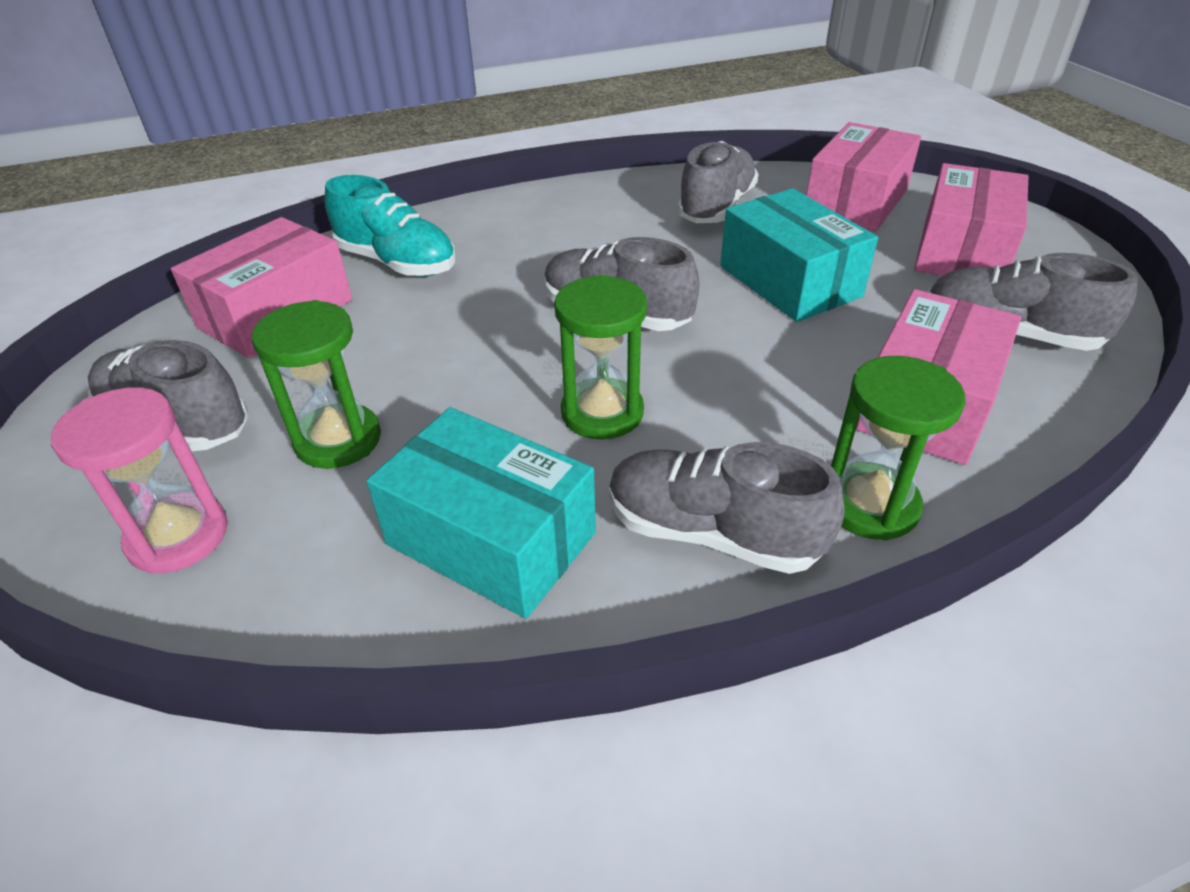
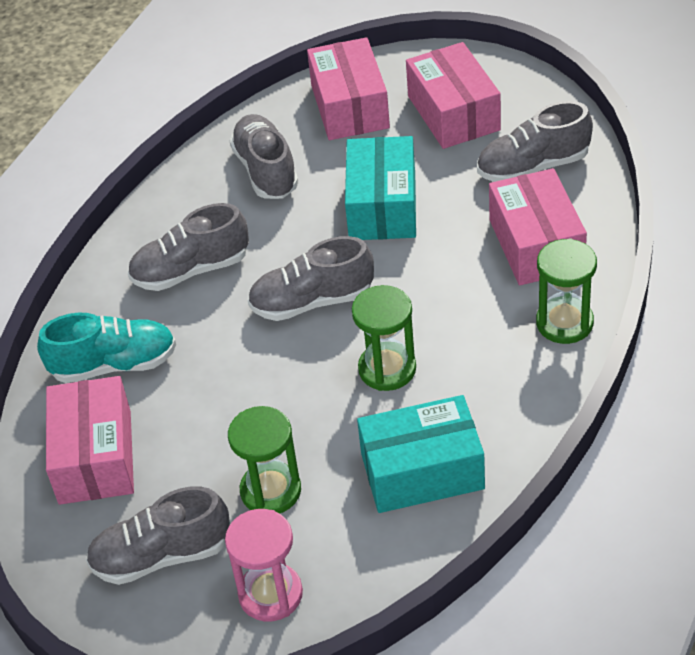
camera: 40 degrees left, 5 degrees up
(712, 533) = (514, 390): grey shoe -> grey shoe (191, 270)
(789, 281) = (382, 206): turquoise box -> turquoise box turned 75 degrees clockwise

